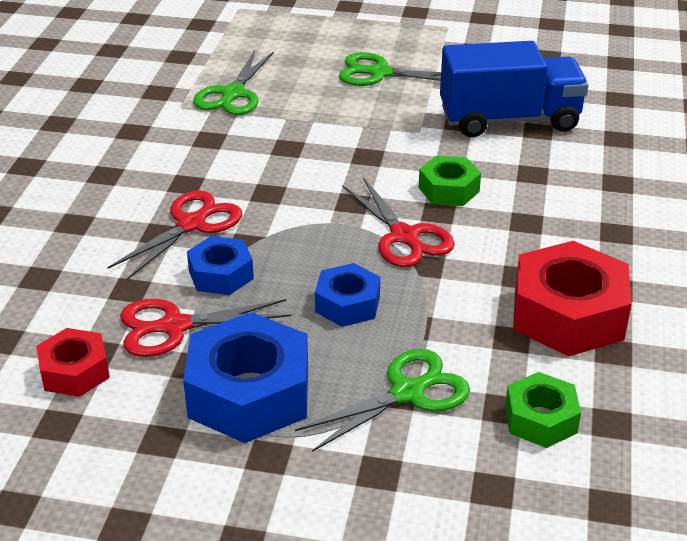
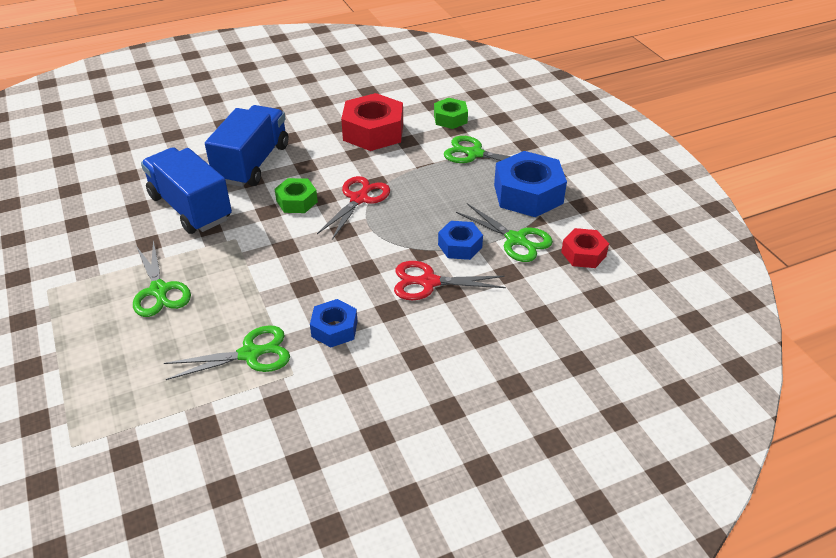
camera: 125 degrees left, 5 degrees up
(174, 327) = (516, 240): red scissors -> green scissors
(347, 304) = (435, 193): blue nut -> blue nut (334, 329)
(571, 184) = (252, 163): none -> blue truck

